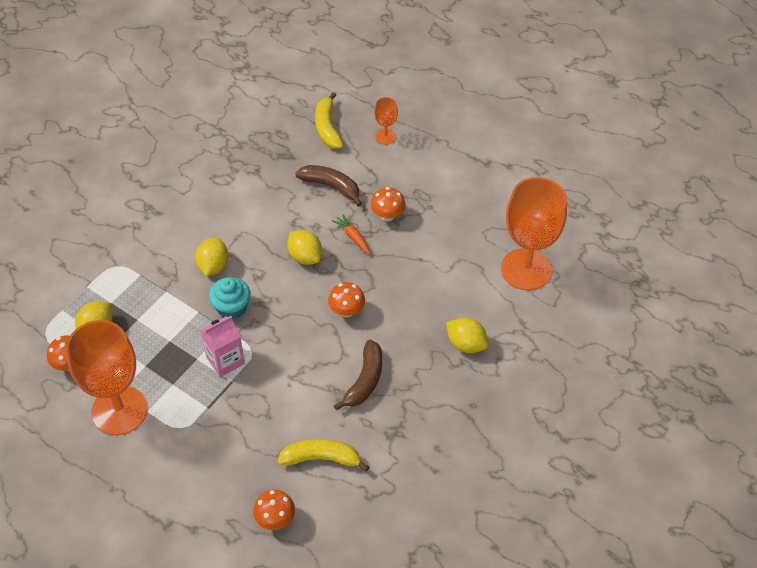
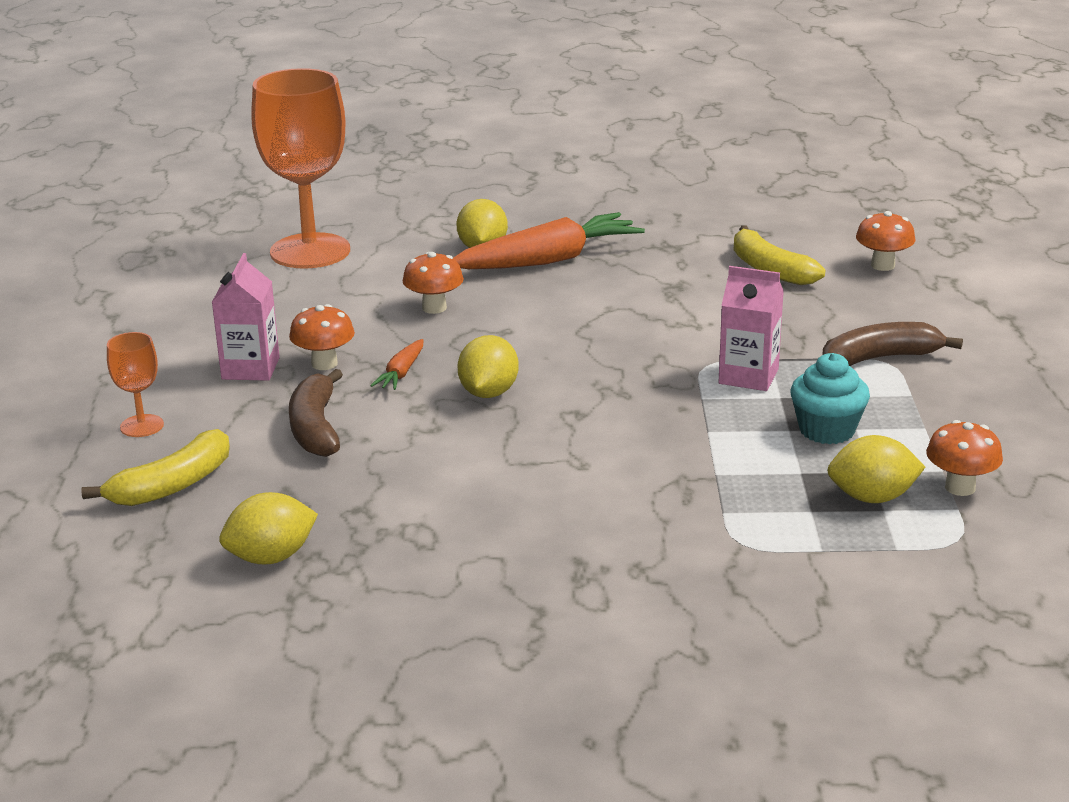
camera: 125 degrees left, 25 degrees down
(119, 410) = (947, 413): orange goblet -> none
(213, 266) = (611, 456): yellow lemon -> yellow lemon (271, 557)
(232, 307) = (660, 409): turquoise cupcake -> turquoise cupcake (827, 430)
(346, 311) = (540, 330): orange mushroom -> orange mushroom (434, 308)
(365, 380) = (627, 283): brown banana -> brown banana (880, 358)
(406, 189) = (250, 368): none -> pink carton
(424, 364) = (548, 260): none -> orange carrot

